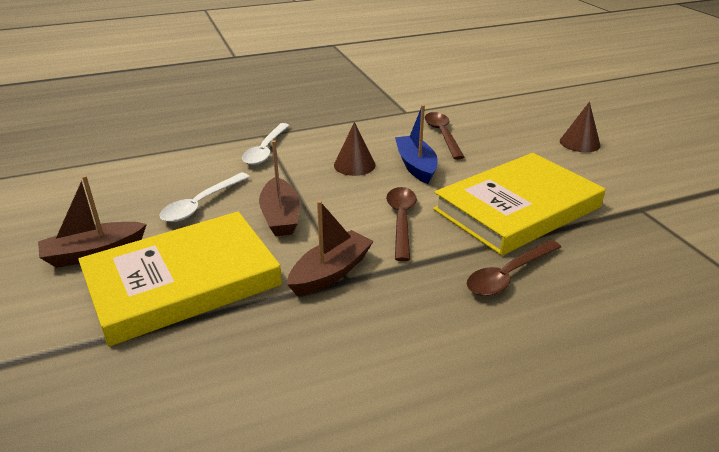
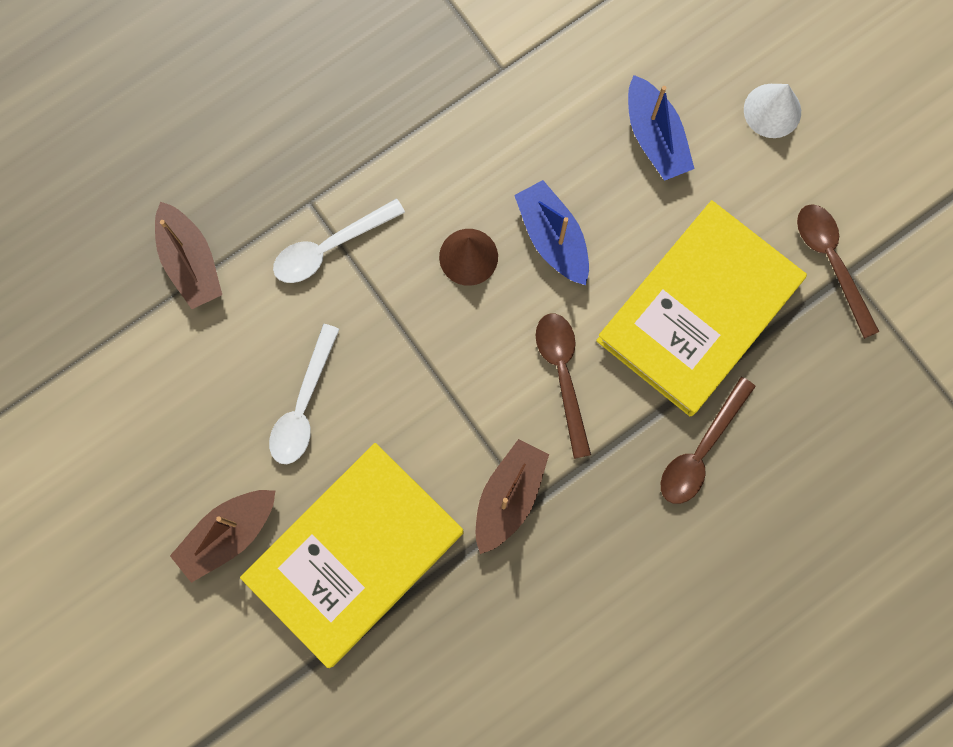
camera: 15 degrees left, 45 degrees up
(265, 150) = (330, 247): white spoon -> white spoon turned 60 degrees clockwise
(280, 216) = (414, 405): brown boat -> brown boat (190, 262)
(442, 135) = (572, 135): brown spoon -> brown spoon (831, 262)
(497, 142) = (655, 137): none -> blue boat
(579, 143) = (772, 110): brown cone -> white cone

